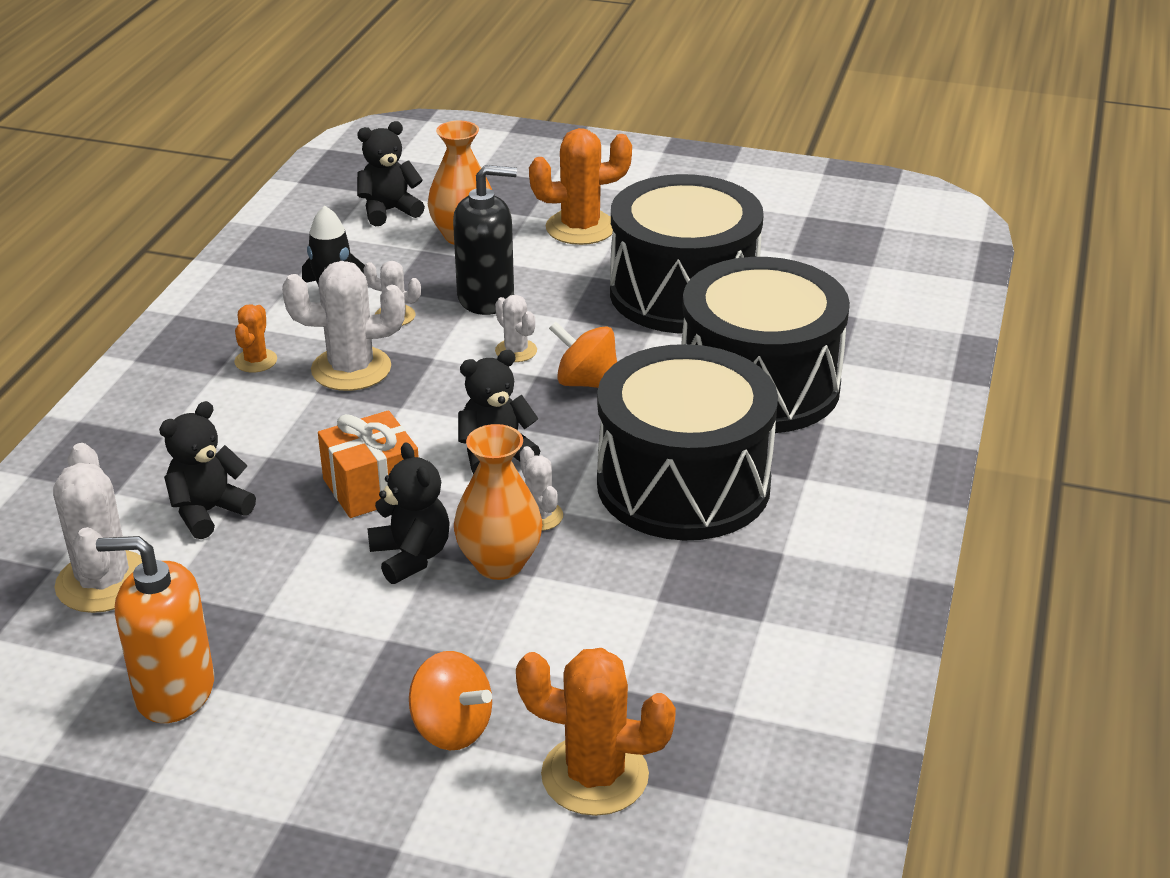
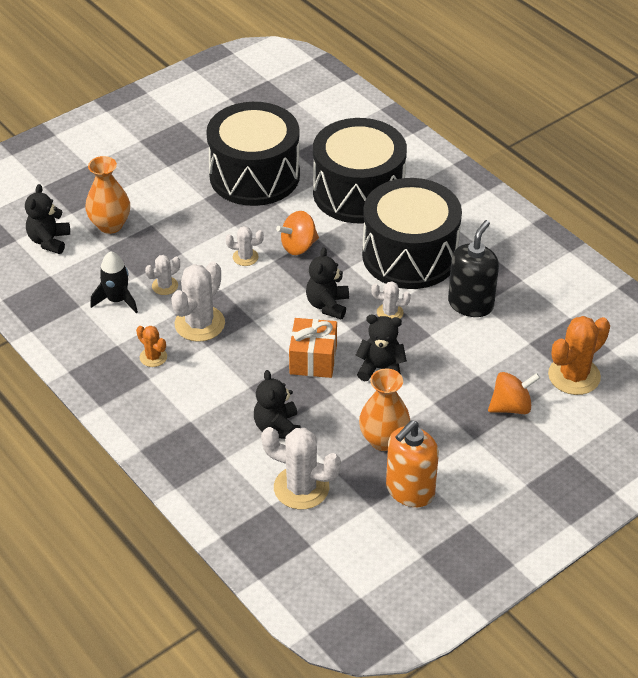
camera: 55 degrees left, 10 degrees up
(486, 298) = (184, 245): black soap dispenser -> black soap dispenser (470, 304)
(499, 563) = (413, 342): orange vase -> orange vase (383, 440)
(580, 228) = (152, 179): orange cactus -> none

